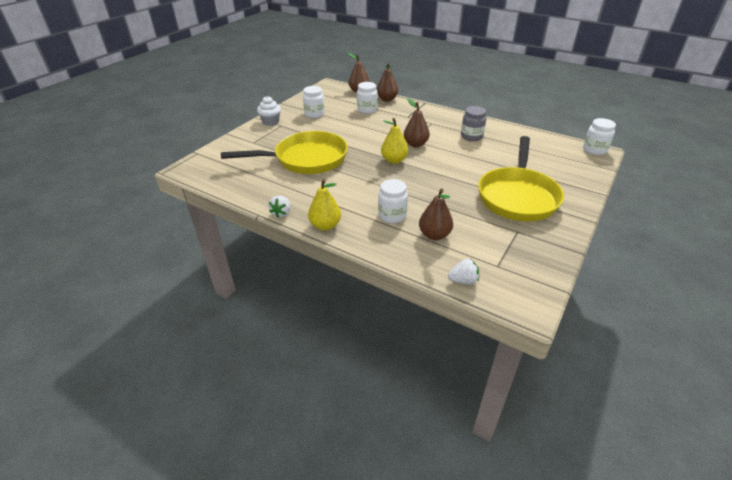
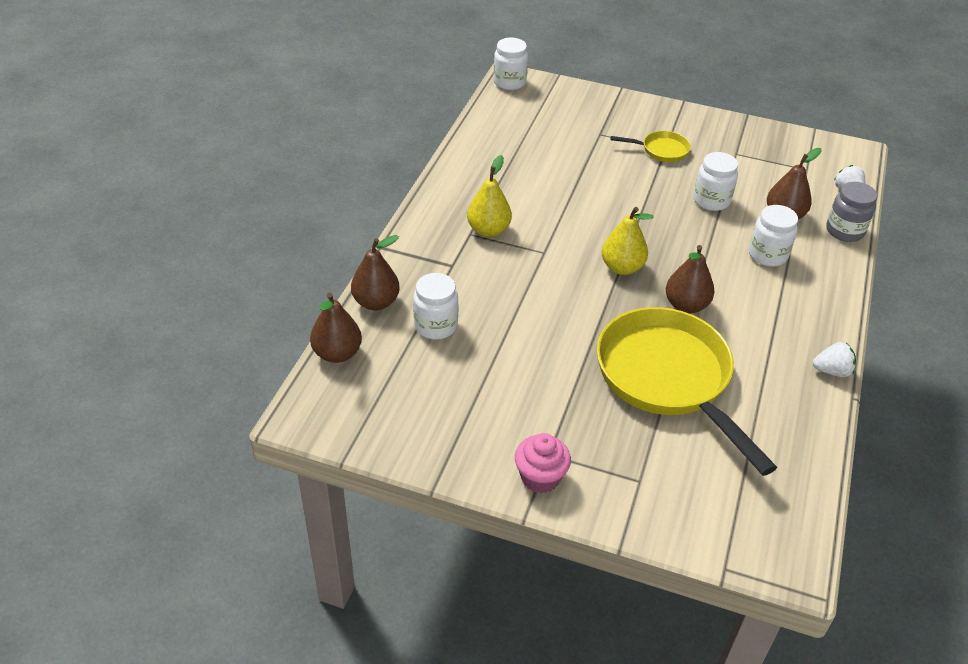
camera: 105 degrees left, 5 degrees up
(270, 122) = (540, 477): white cupcake -> pink cupcake
(314, 114) = (479, 407): white jar -> white jar (711, 200)
(325, 225) = (829, 316): yellow pear -> yellow pear (488, 230)
(415, 144) = (557, 247): brown pear -> brown pear (686, 305)
(471, 136) = (508, 188): grey jar -> grey jar (844, 231)
(517, 196) = (661, 150): yellow pan -> yellow pan, size x0.44

